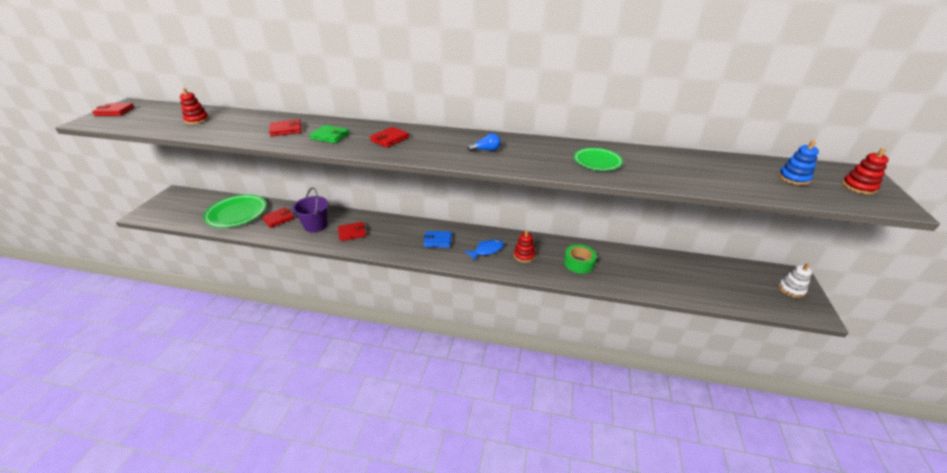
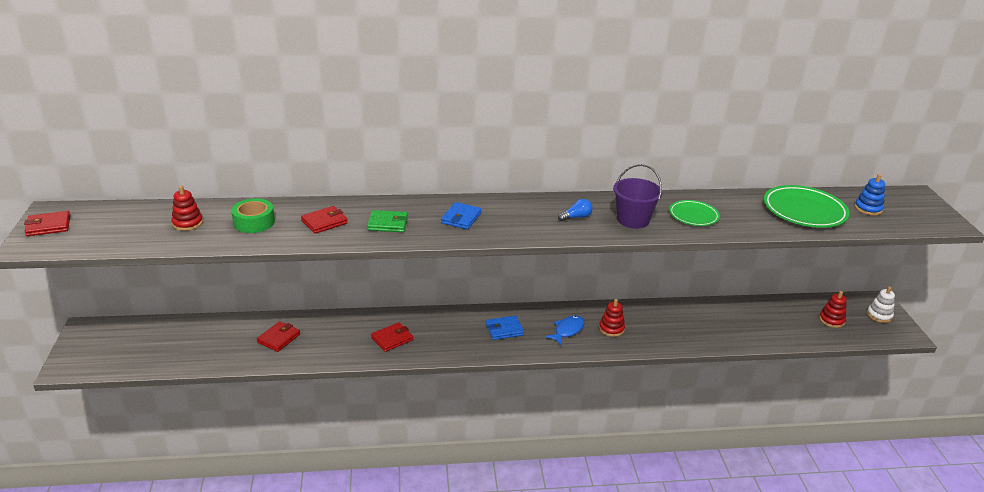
camera: 20 degrees left, 5 degrees down
(237, 213) = (212, 341): green plate -> green plate (804, 211)
(316, 225) = (337, 338): purple bucket -> purple bucket (633, 220)
(389, 139) = (461, 218): red wallet -> blue wallet
(579, 263) = (673, 326): green tape -> green tape (254, 222)
(858, 187) = (920, 210): red stacking toy -> red stacking toy (831, 320)

